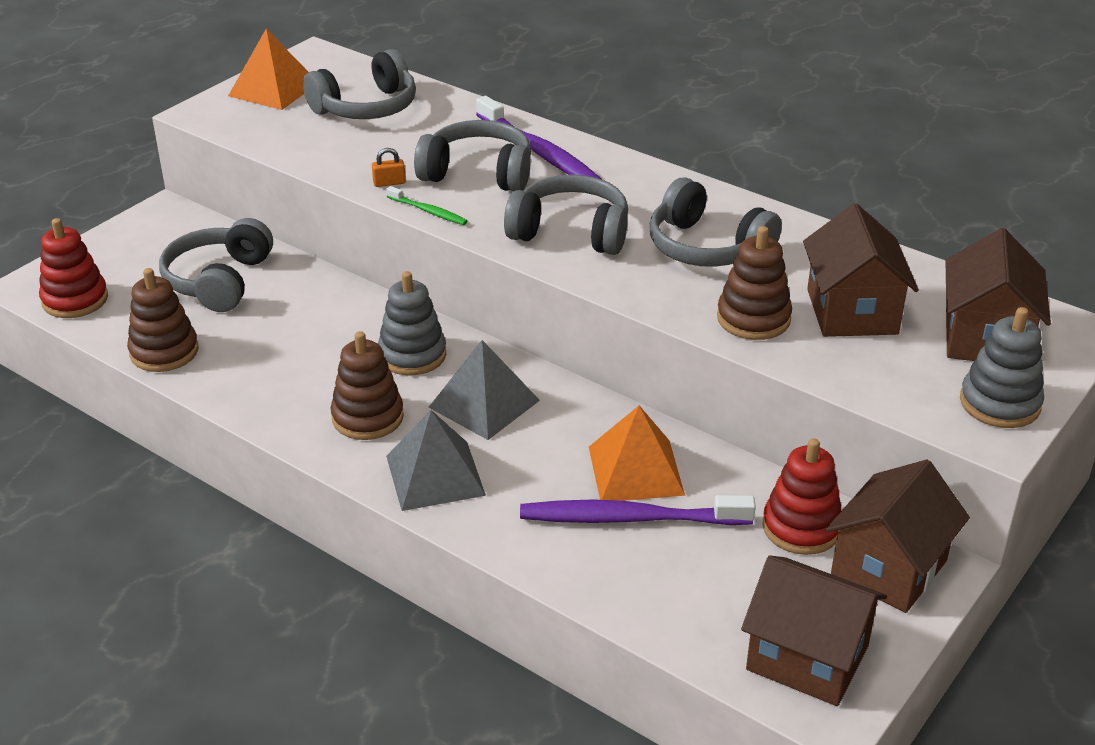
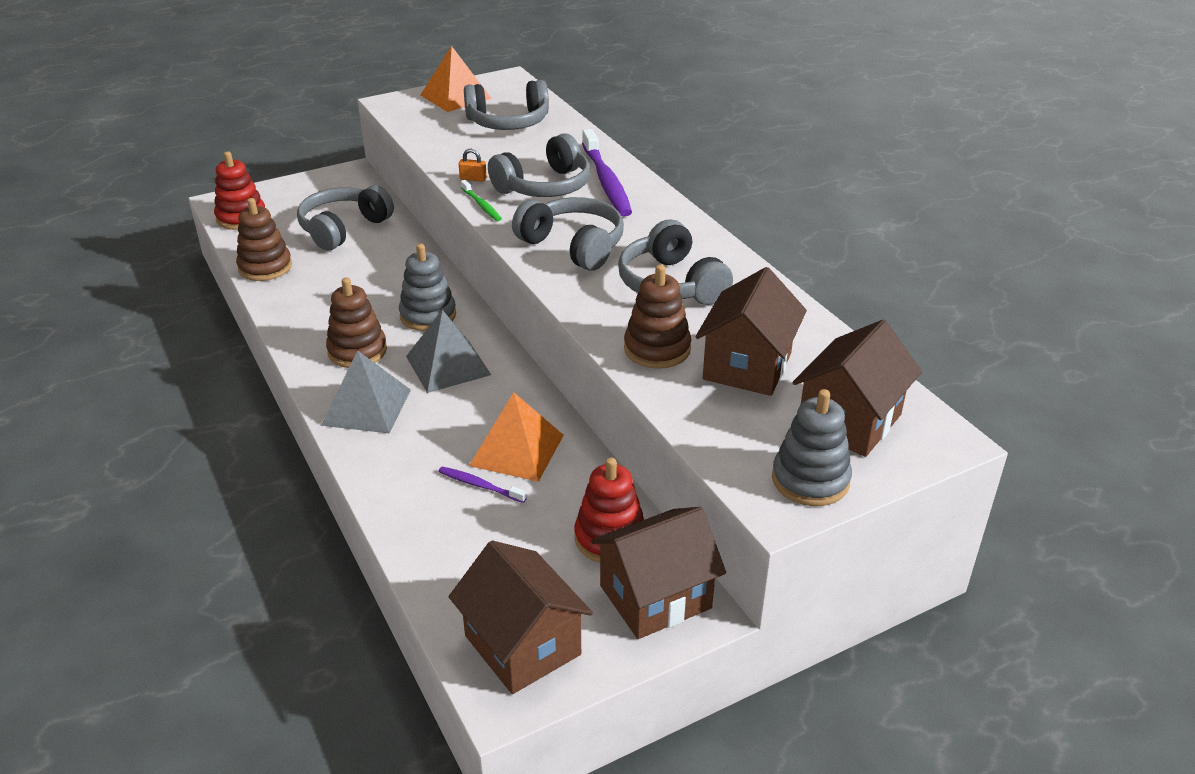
camera: 25 degrees right, 0 degrees up
(478, 173) = (544, 186): grey headphones -> grey headphones turned 105 degrees clockwise
(630, 518) = (480, 485): purple toothbrush -> purple toothbrush, size x0.49

